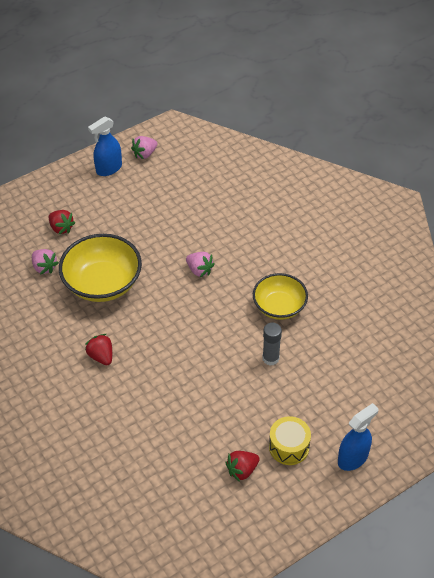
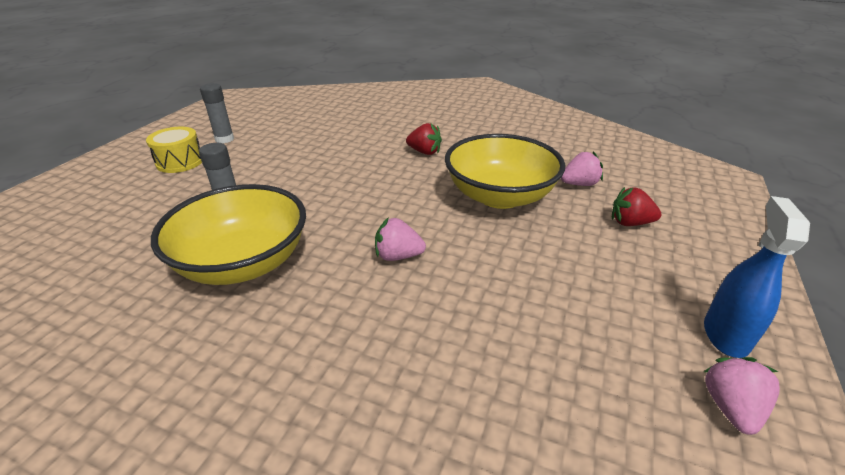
camera: 145 degrees right, 15 degrees down
(44, 267) = (579, 184): pink strawberry -> pink strawberry turned 150 degrees clockwise
(242, 470) = (224, 139): red strawberry -> grey glue stick
(279, 306) = (243, 263): yellow bowl -> yellow bowl, size x1.51
(353, 458) = (100, 175): blue spray bottle -> none

